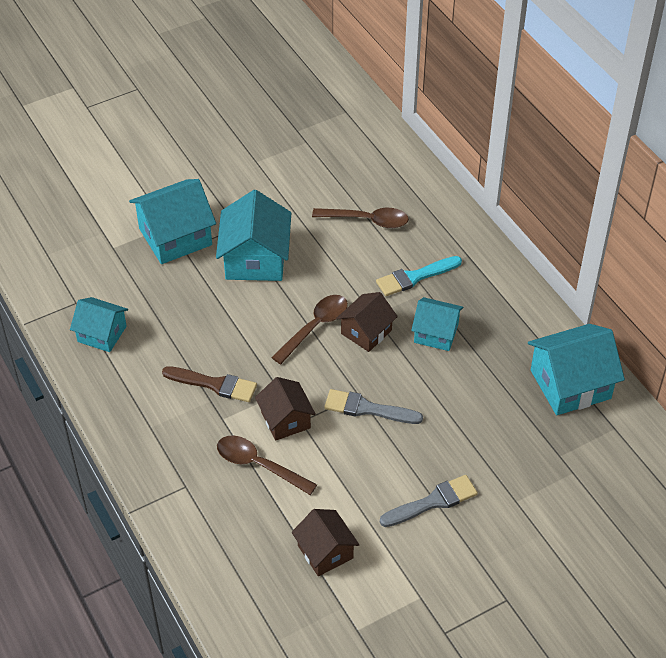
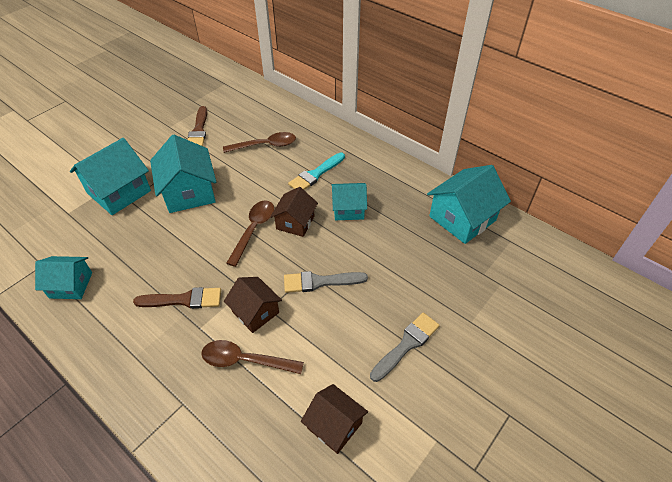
camera: 20 degrees left, 0 degrees up
(291, 176) = (198, 130): none -> brown brush

